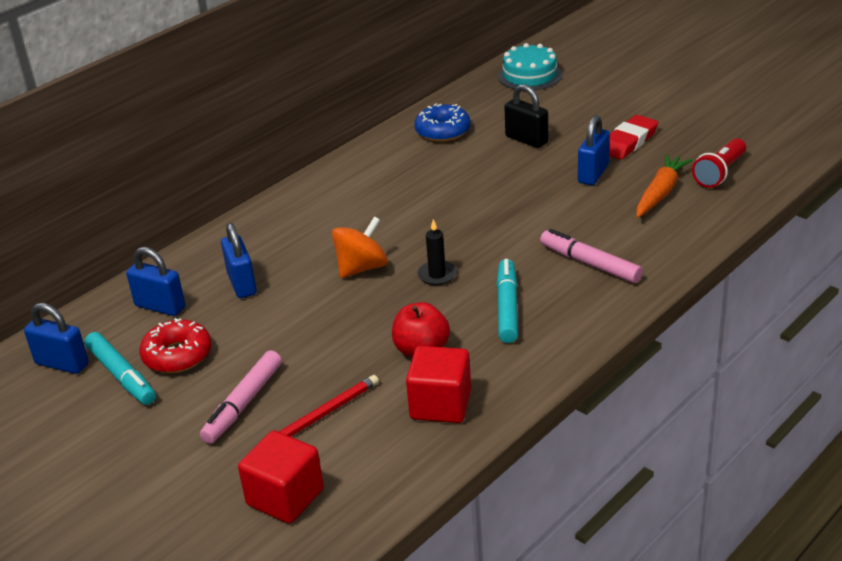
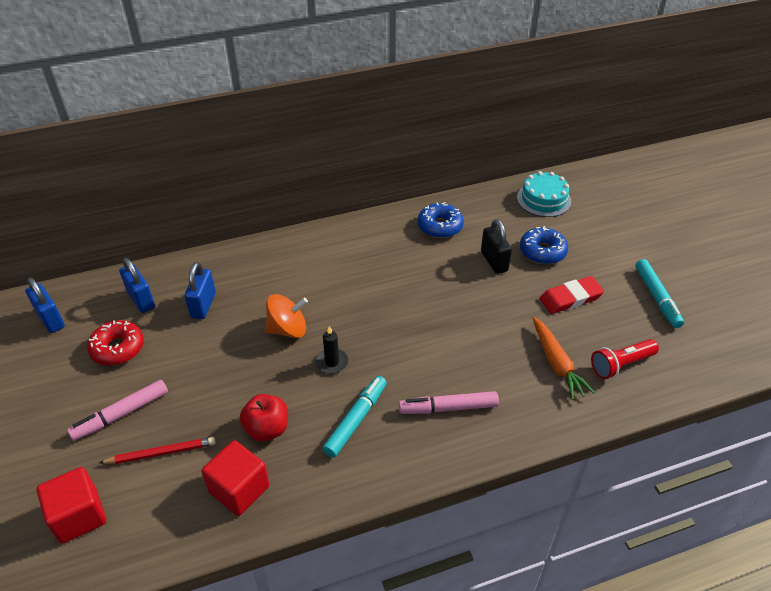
camera: 25 degrees right, 10 degrees up
(122, 375) = (74, 348): turquoise marker -> turquoise marker (657, 297)
(567, 116) = (542, 251): none -> blue donut
(590, 264) = (448, 408): pink marker -> pink marker turned 75 degrees counterclockwise
(593, 174) = (519, 318): blue padlock -> none
(660, 193) = (556, 363): orange carrot -> orange carrot turned 105 degrees clockwise

